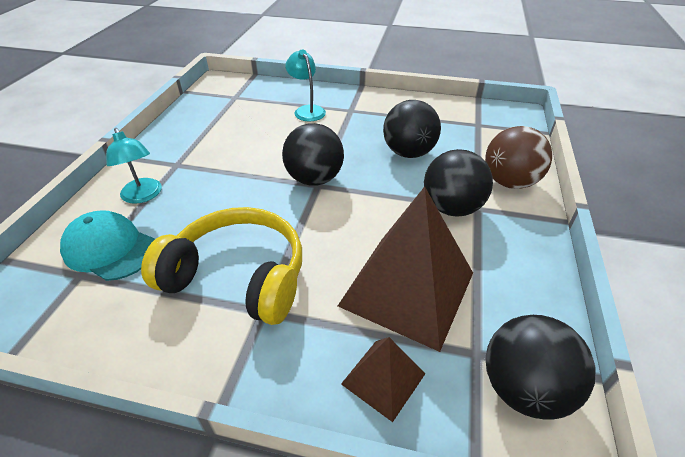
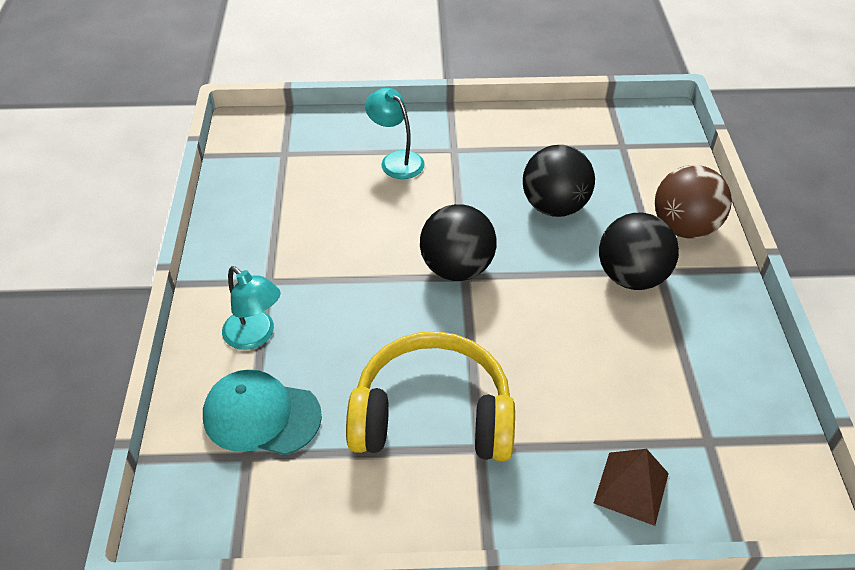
camera: 15 degrees left, 5 degrees up
(407, 289) = (619, 388): brown pyramid -> none
(523, 388) = (760, 464): black ball -> none

